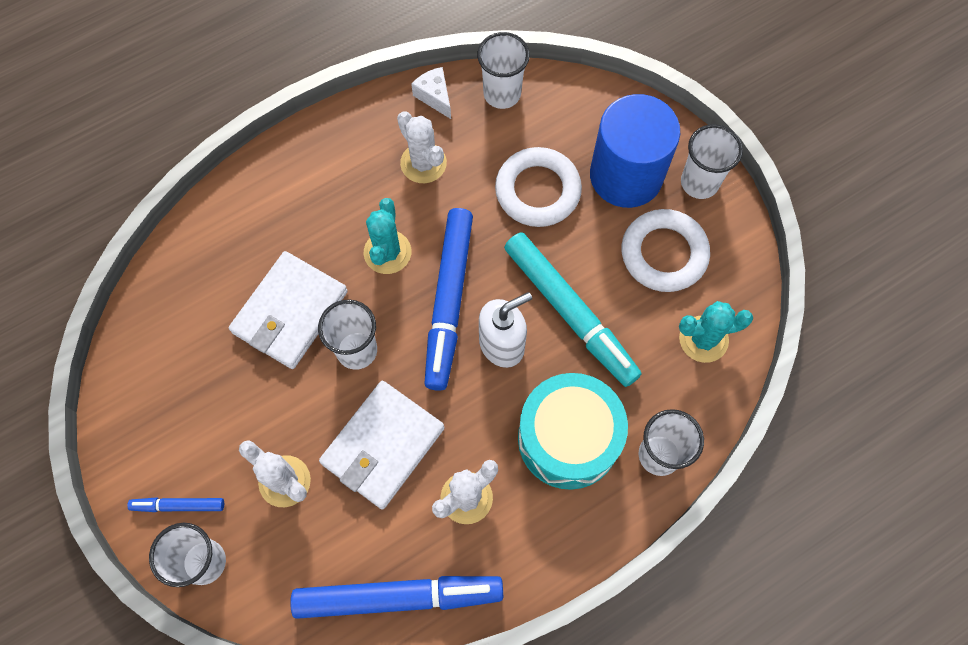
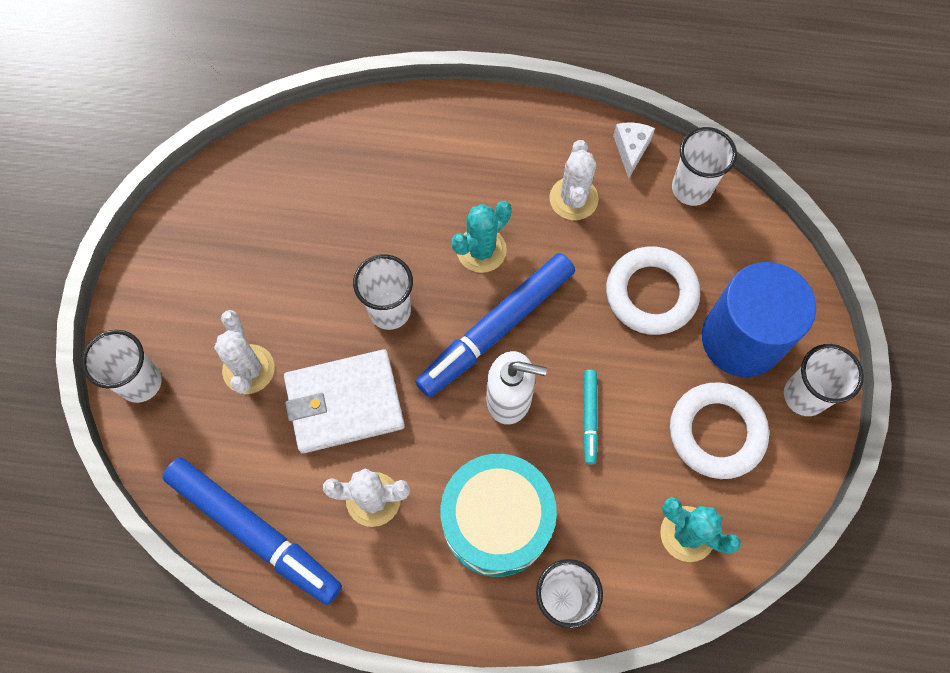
camera: 40 degrees right, 0 degrees up
(178, 505) = (158, 324): blue marker -> none
(290, 312) = (365, 239): white wallet -> none
(570, 312) = (589, 418): turquoise marker -> turquoise marker, size x0.47

